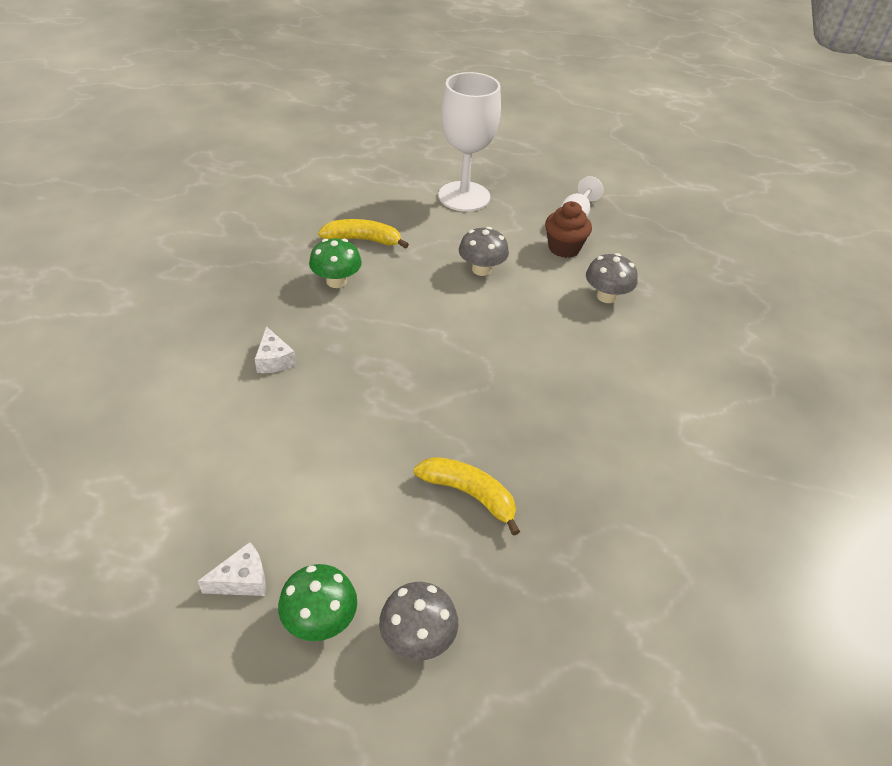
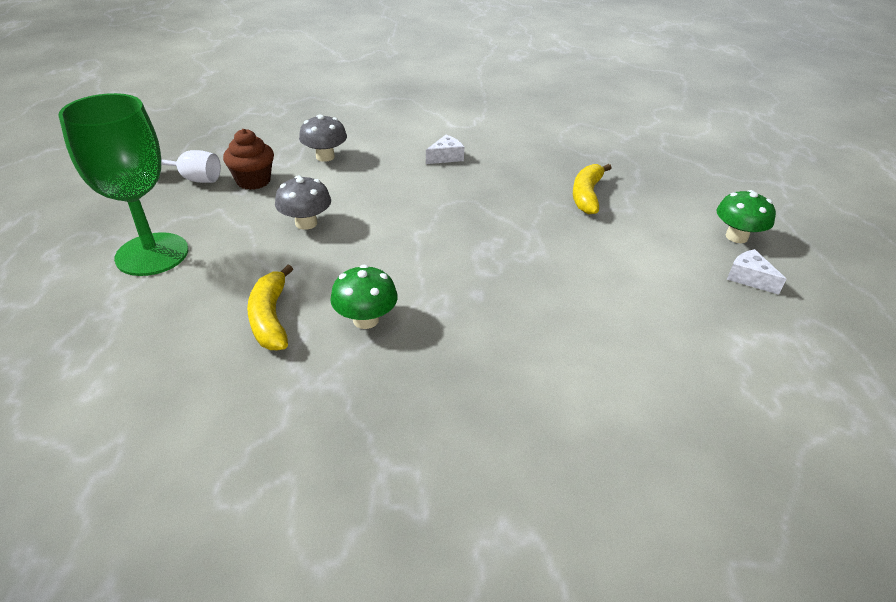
camera: 105 degrees left, 5 degrees down
(274, 360) = (521, 331): white cheese -> white cheese (446, 157)
(418, 638) = (706, 199): grey mushroom -> none
(464, 196) = (152, 254): white goblet -> green goblet

